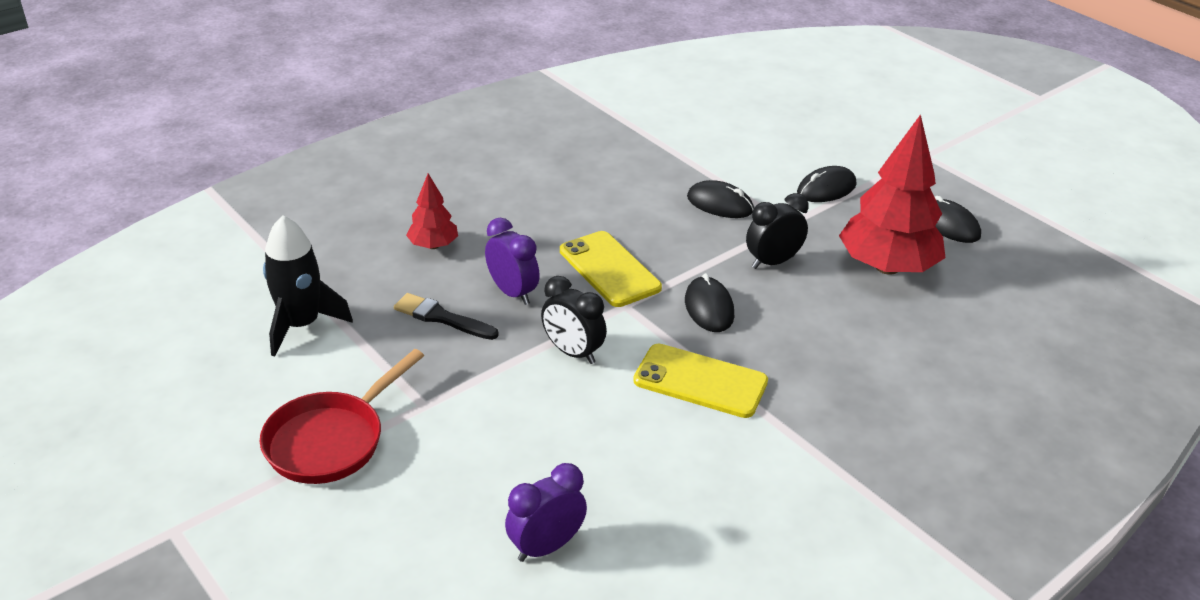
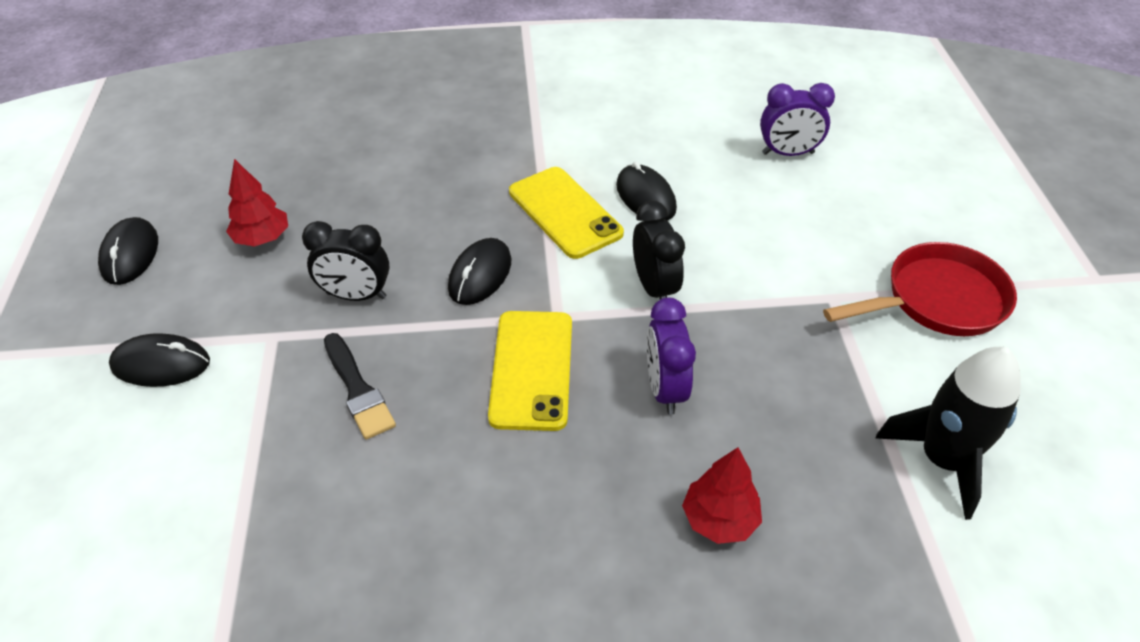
camera: 145 degrees left, 10 degrees up
(442, 318) = (766, 392): black brush -> black brush (358, 390)
(720, 204) = (305, 405): black mouse -> black mouse (646, 197)
(887, 267) = (262, 238): red tree -> red tree, size x0.50

